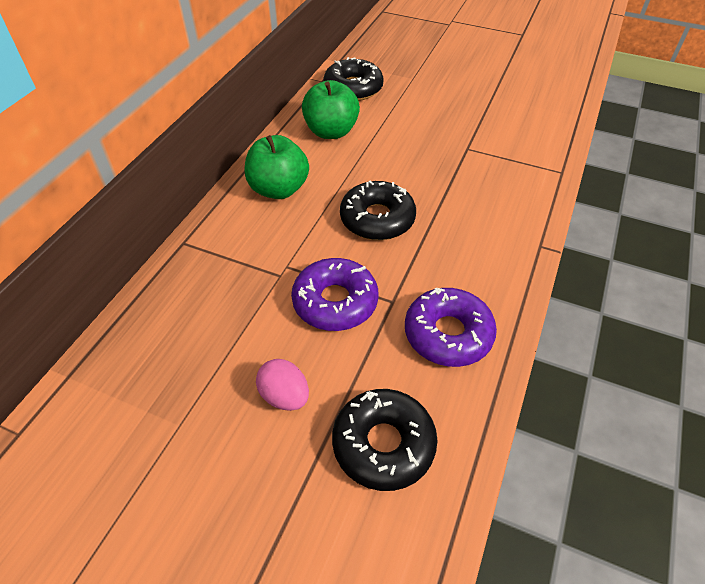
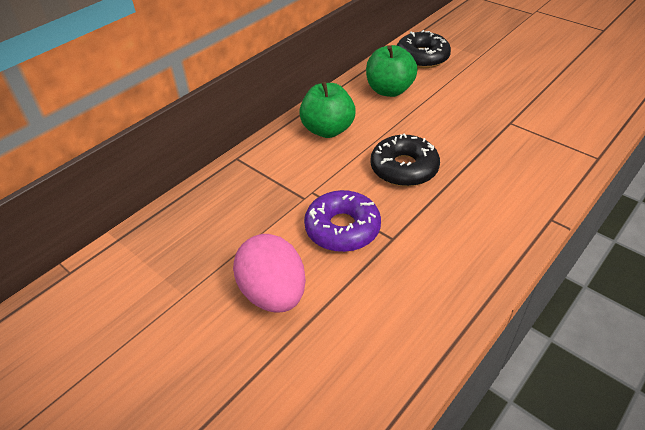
camera: 20 degrees right, 5 degrees down
(284, 396) = (273, 293): pink egg -> pink egg, size x1.70
(383, 444) = (341, 352): black donut -> none
(448, 334) = (433, 276): purple donut -> none

